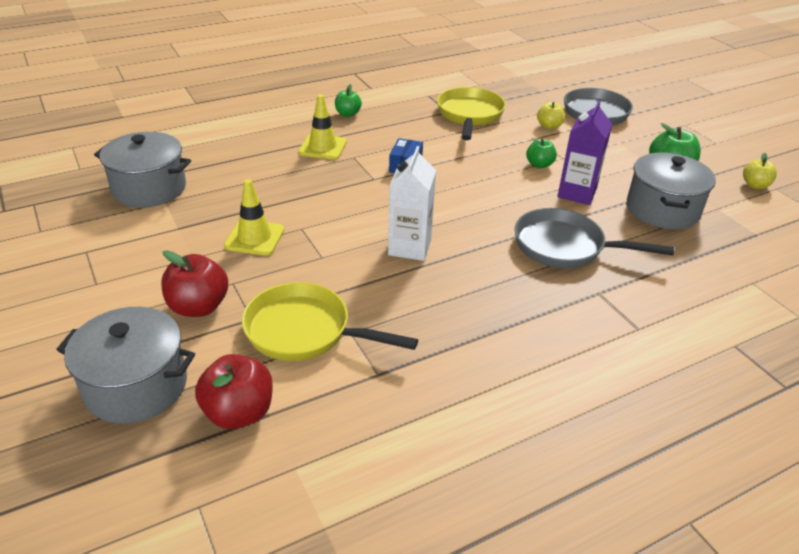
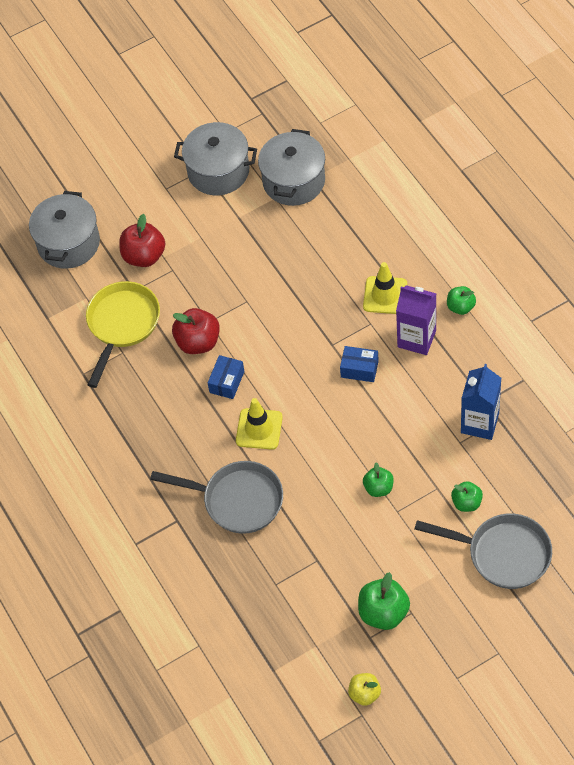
camera: 95 degrees right, 20 degrees up
(239, 413) = (48, 302): red apple -> red apple (198, 342)
(254, 238) = (229, 271): yellow traffic cone -> yellow traffic cone (259, 429)
(409, 247) = (227, 382): white carton -> blue box
(469, 115) = (480, 423): yellow pan -> blue carton
(549, 126) = (466, 503): yellow apple -> green apple
(565, 247) = (238, 500): grey pan -> grey pan turned 90 degrees clockwise
(577, 193) = (328, 518): purple carton -> purple carton (416, 339)
(662, 209) = (307, 592): grey pot -> grey pot (218, 171)

